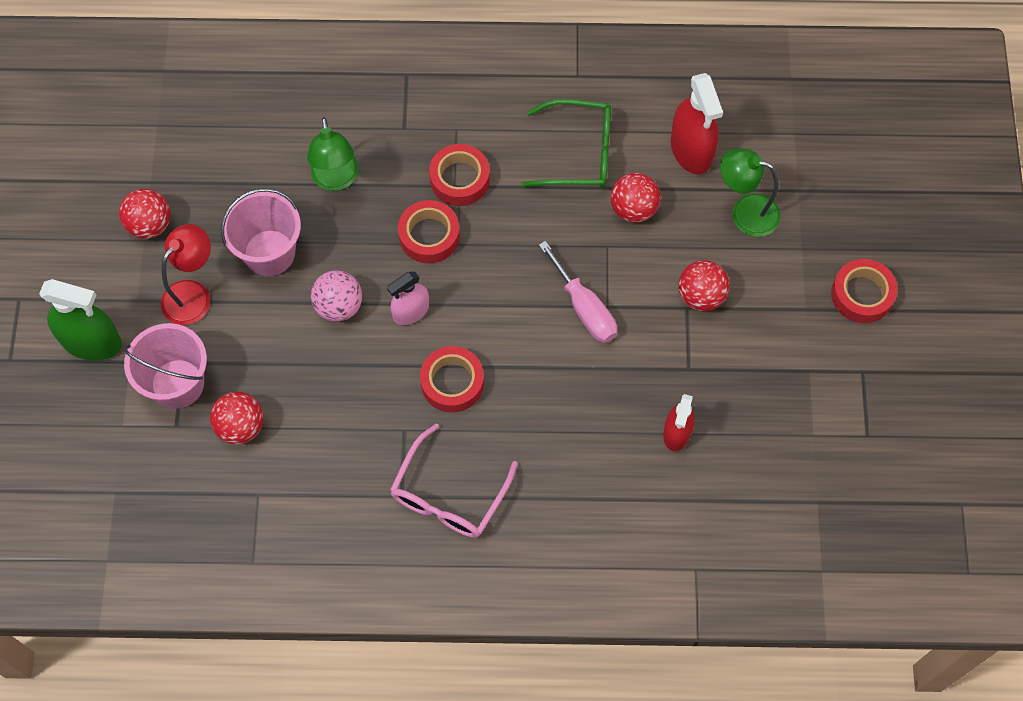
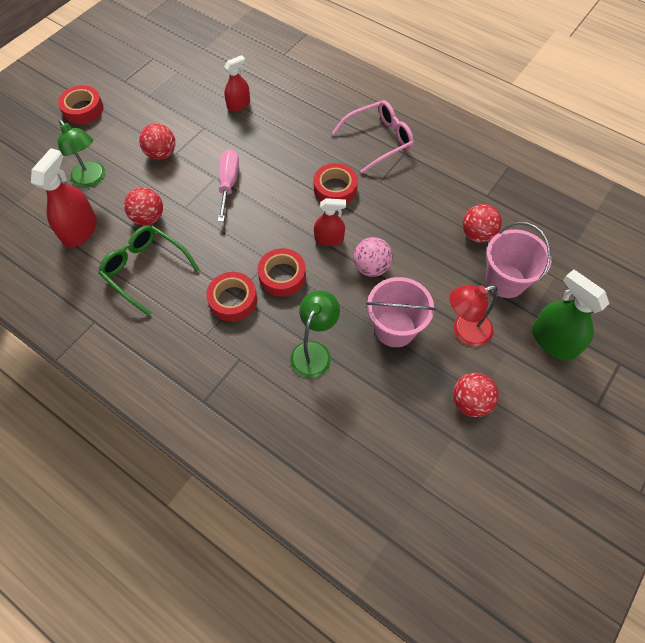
camera: 145 degrees left, 5 degrees down
(411, 311) = (329, 239): pink spray bottle -> red spray bottle

